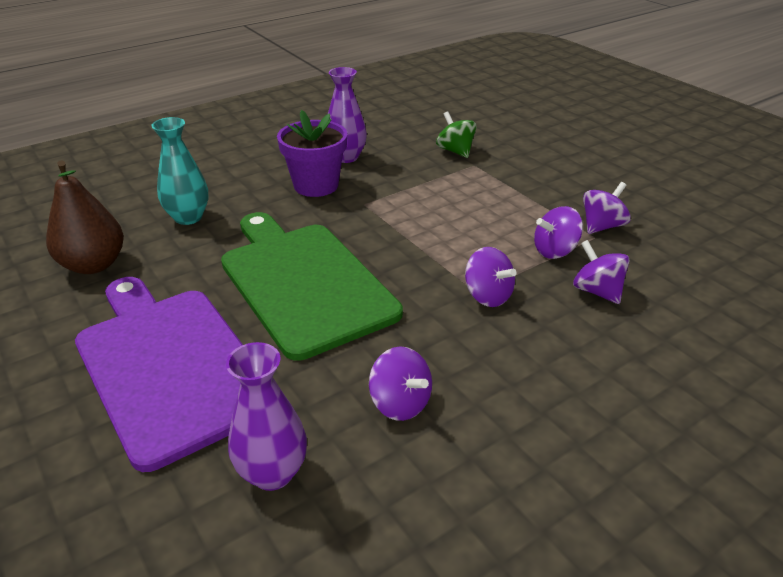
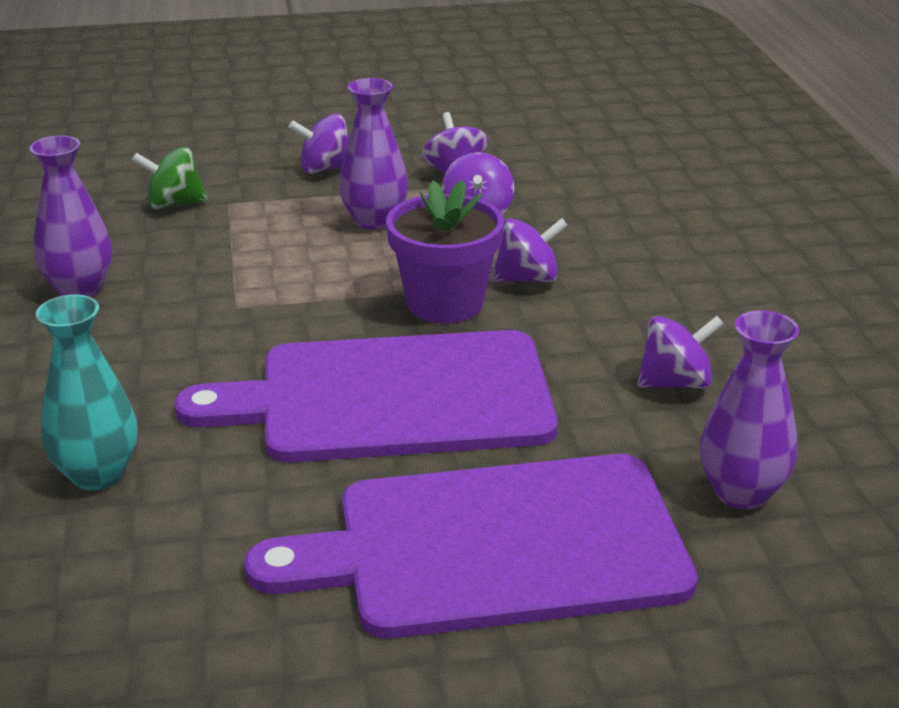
camera: 65 degrees left, 5 degrees down
(94, 265) = (149, 601): brown pear -> none
(304, 282) = (391, 398): green cutting board -> purple cutting board
(316, 185) = (136, 333): purple flower pot -> purple flower pot (445, 303)
(503, 216) = (374, 221): none -> purple vase
(596, 291) = (570, 216): purple spinning top -> purple spinning top (325, 169)

